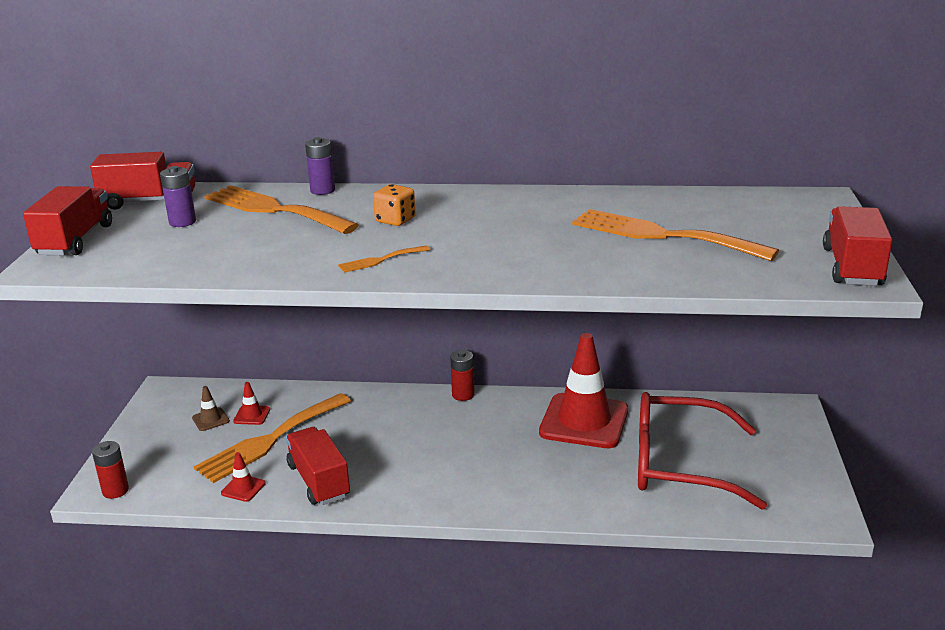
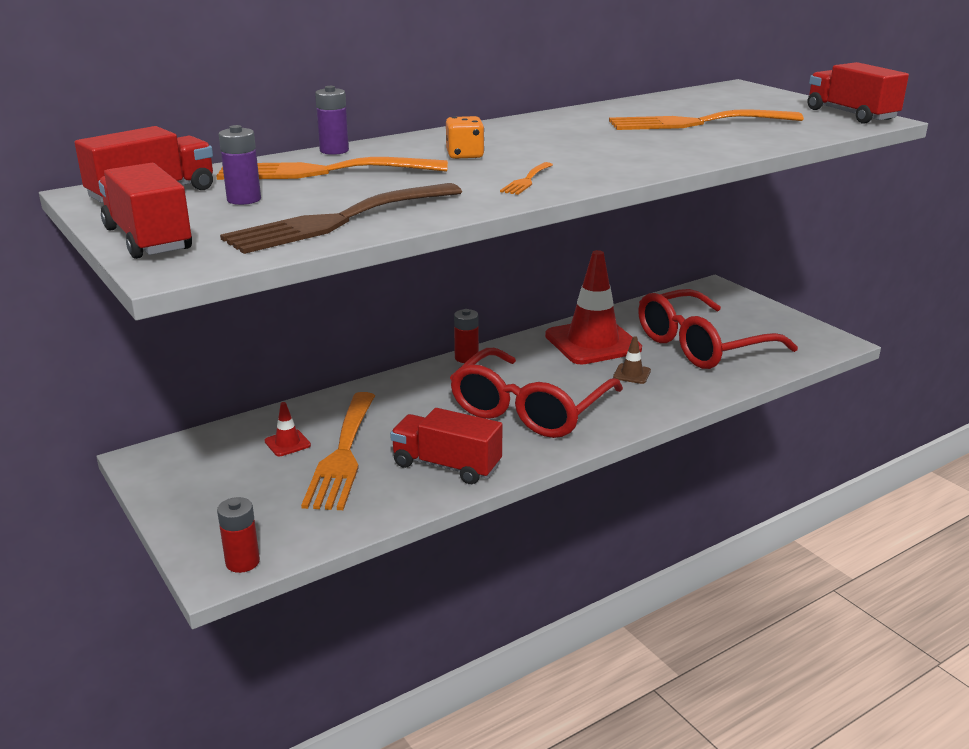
camera: 40 degrees left, 0 degrees up
(191, 259) = (338, 221): none -> brown fork
(210, 419) = (247, 463): brown traffic cone -> brown traffic cone (632, 374)
(243, 488) = (382, 501): red traffic cone -> none
(442, 461) = (530, 409): none -> red glasses

